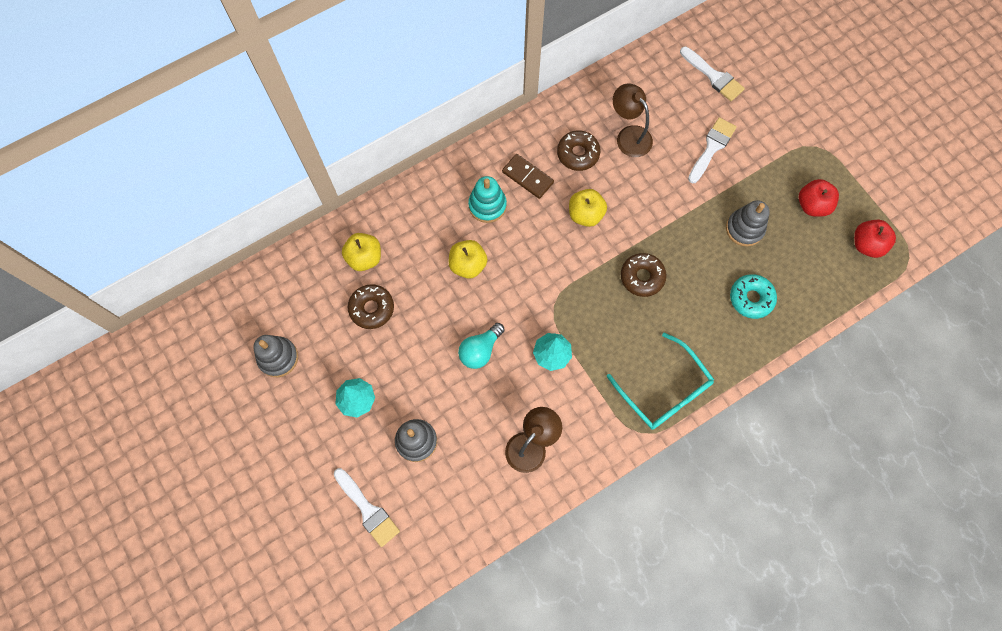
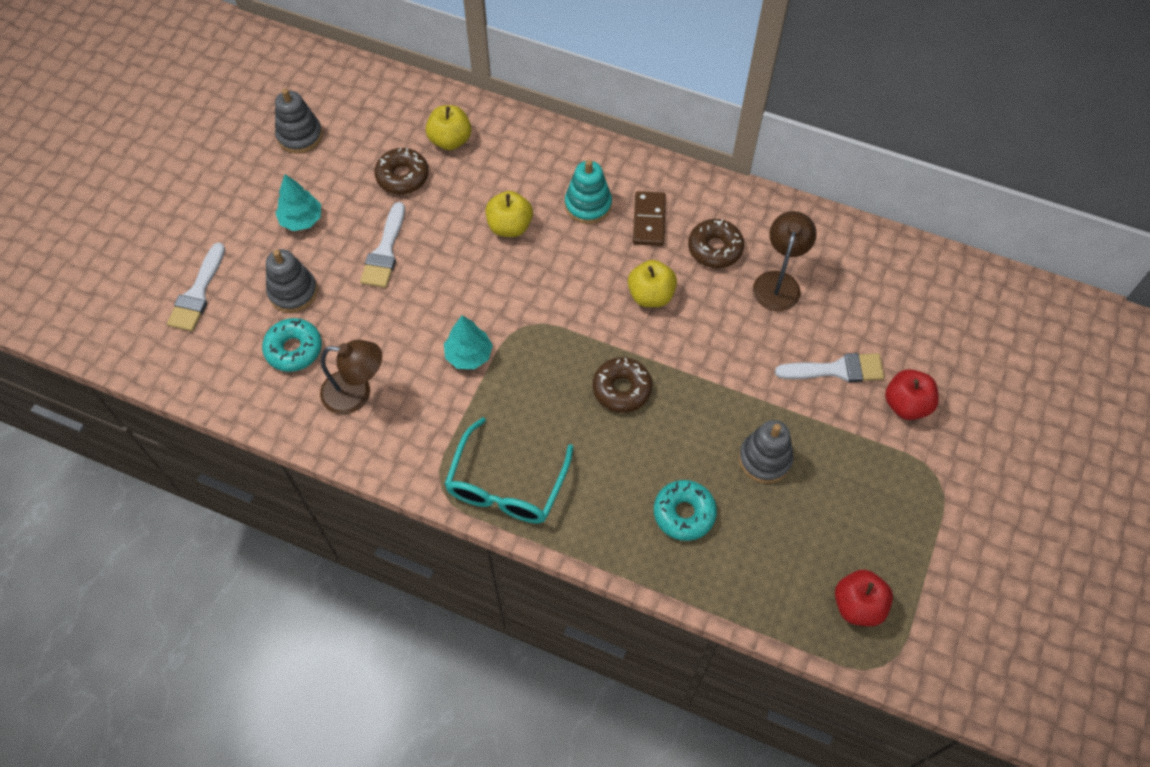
camera: 55 degrees right, 10 degrees down
(465, 467) = (294, 349): none -> turquoise donut
(480, 350) = (426, 290): turquoise light bulb -> none
(713, 76) = (927, 322): white brush -> white brush (385, 251)
(812, 205) = (857, 515): red apple -> red apple (906, 404)

